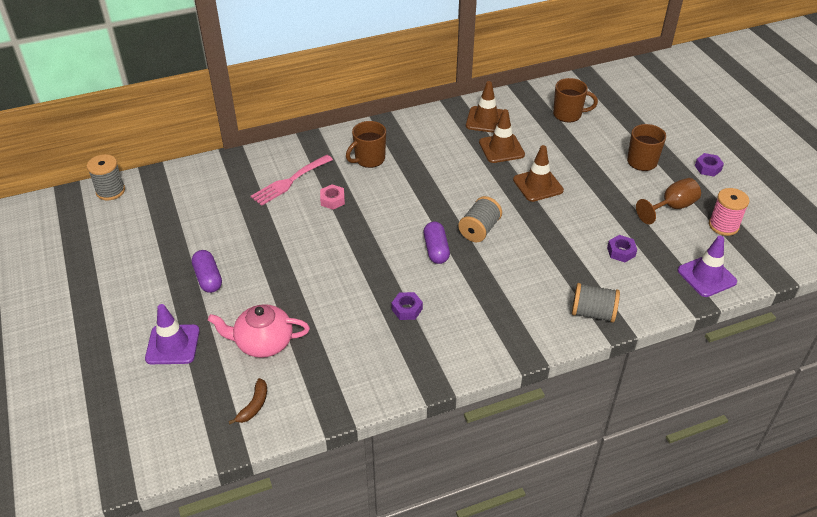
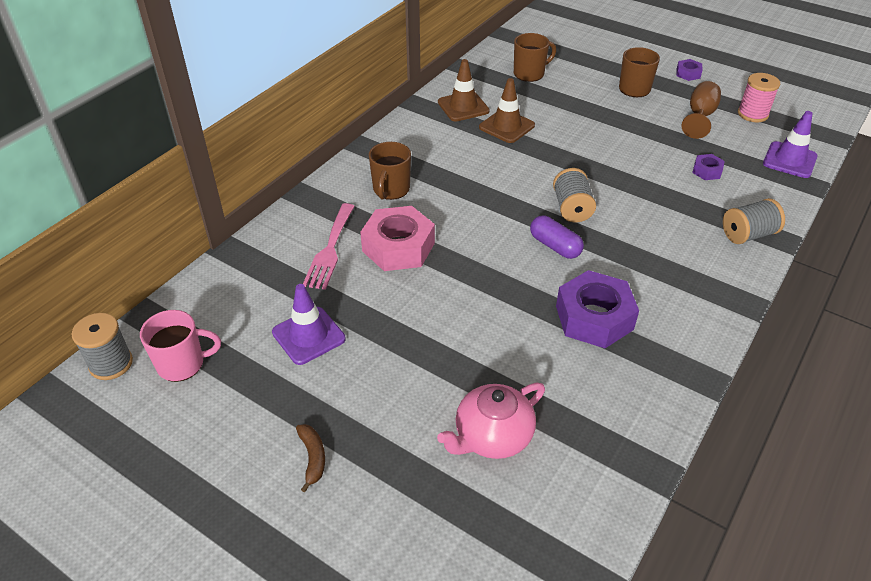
camera: 35 degrees left, 0 degrees up
(144, 210) = (182, 364): none -> pink mug
(172, 344) = (391, 502): purple traffic cone -> purple traffic cone (308, 335)
(208, 278) = (350, 401): purple capsule -> none
(254, 406) = (560, 513): brown banana -> brown banana (313, 458)
(332, 200) = (398, 247): pink nut -> pink nut, size x2.11
(407, 309) = (594, 318): purple nut -> purple nut, size x2.11
(538, 185) = (575, 145): brown traffic cone -> none

